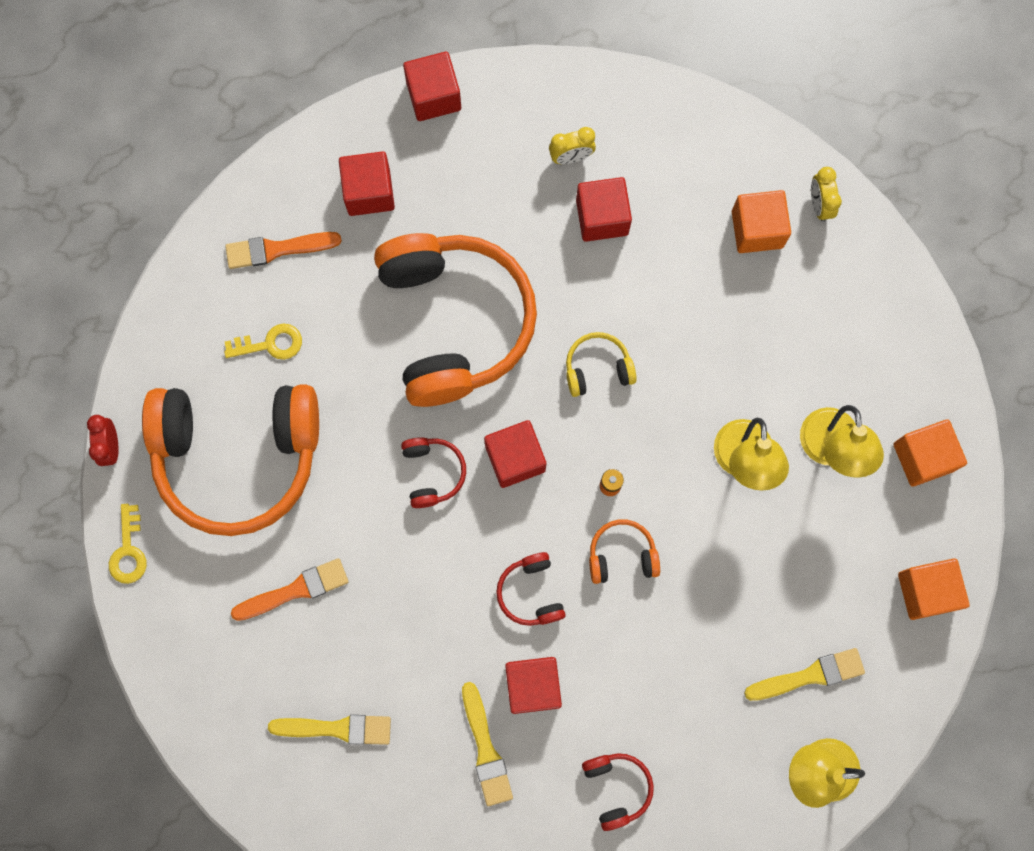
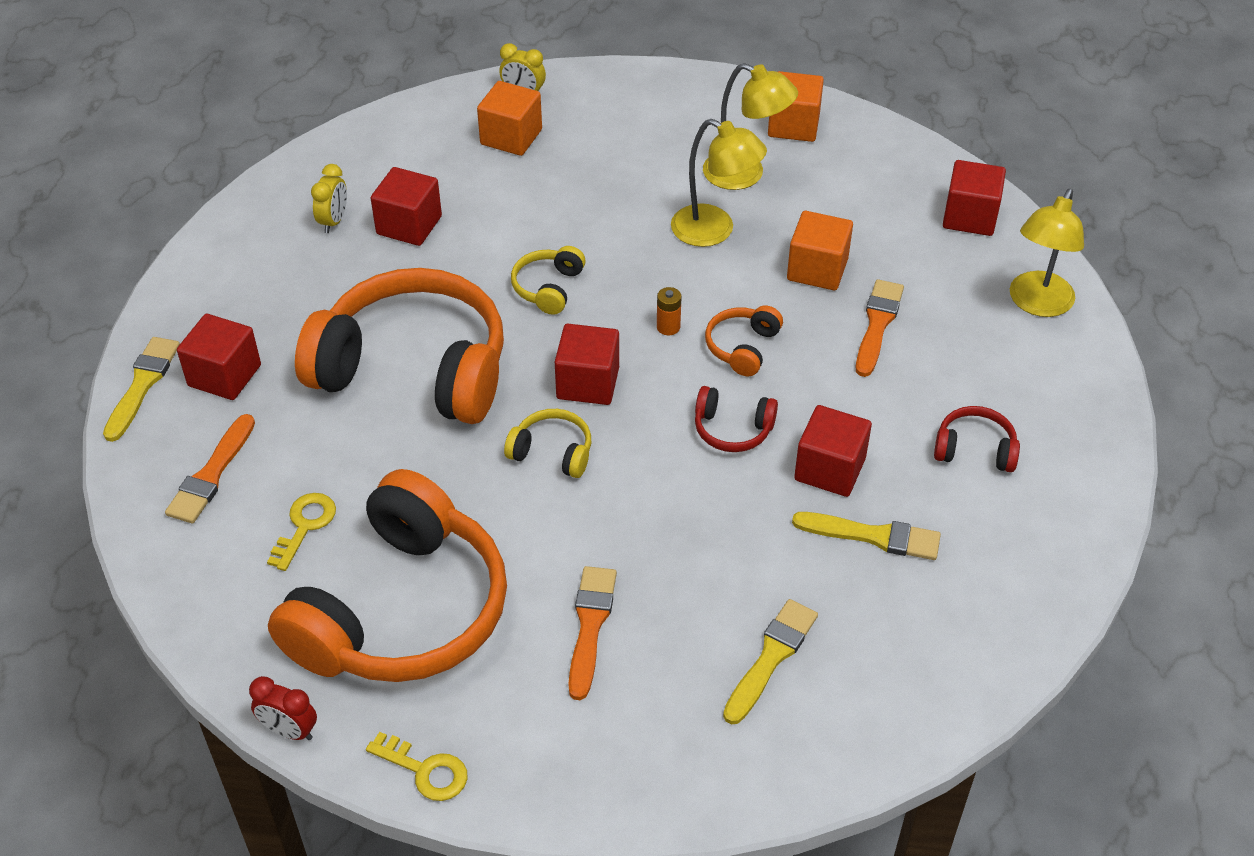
camera: 60 degrees left, 30 degrees down
(432, 473) = (552, 452): red headphones -> yellow headphones
(433, 96) = (180, 288): red cube -> red cube (969, 217)
(711, 649) = (877, 324): none -> orange brush
(809, 675) = (944, 271): yellow brush -> yellow brush (143, 384)
(926, 591) = (914, 170): orange cube -> orange cube (817, 269)

